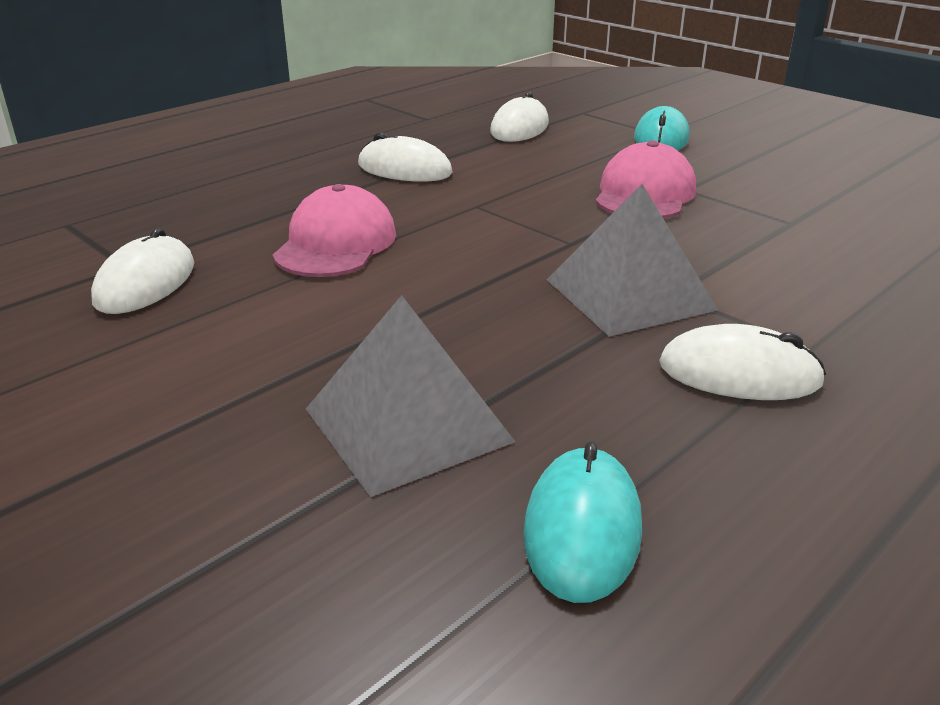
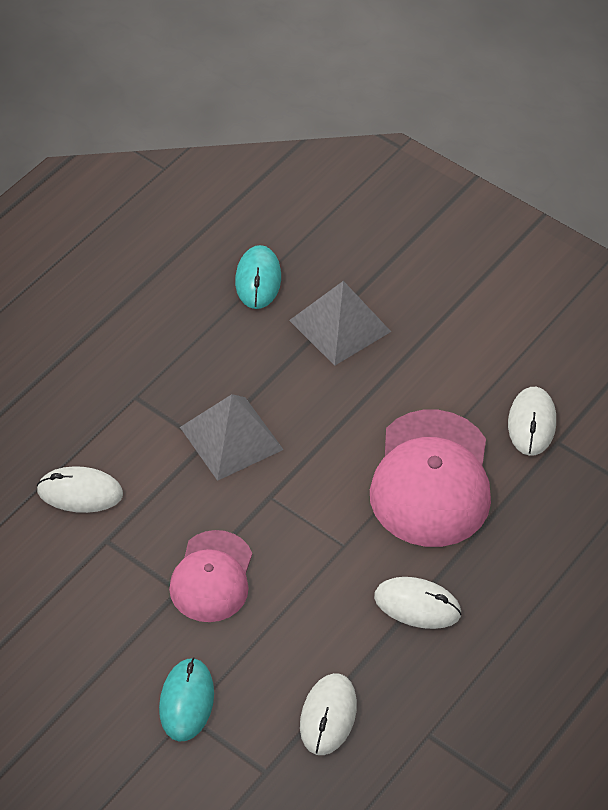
camera: 170 degrees right, 20 degrees up
(336, 244) = (431, 479): pink cap -> pink cap, size x1.60
(739, 373) = (178, 373): white mouse -> white mouse (80, 493)

